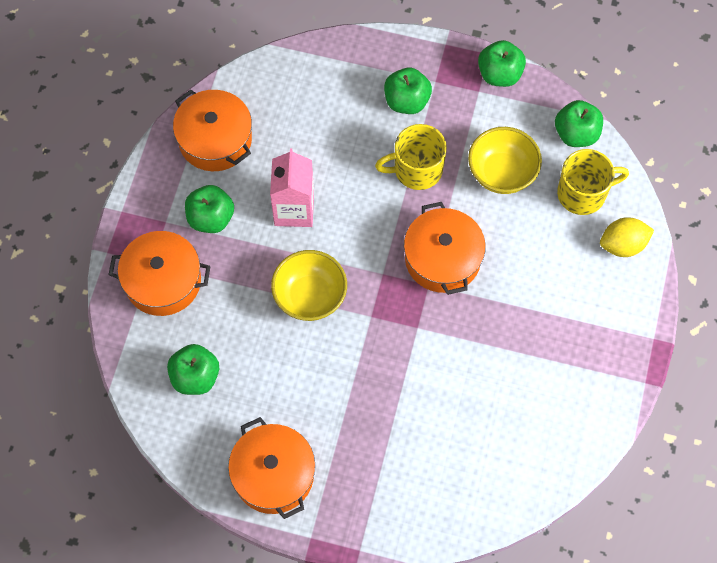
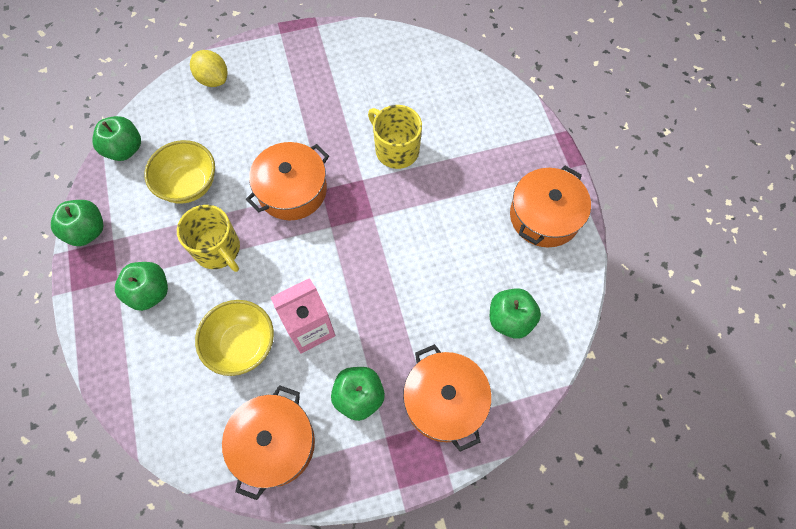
camera: 120 degrees left, 0 degrees up
(310, 296) = (384, 270): yellow bowl -> yellow bowl (242, 345)
(583, 193) = (180, 122): yellow mug -> yellow mug (396, 149)

